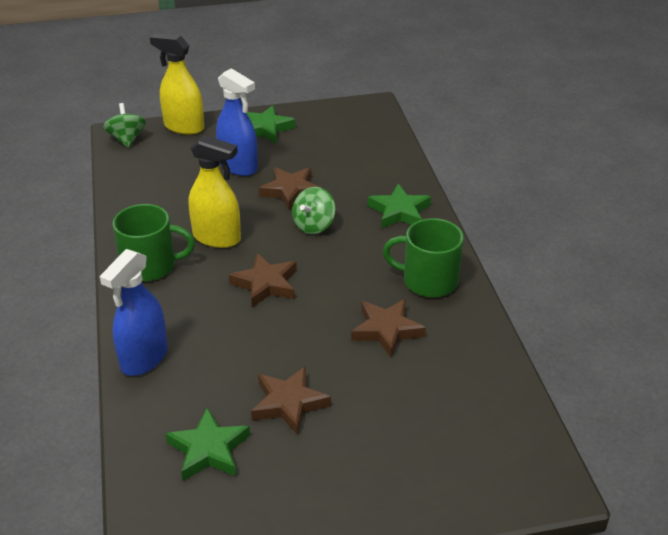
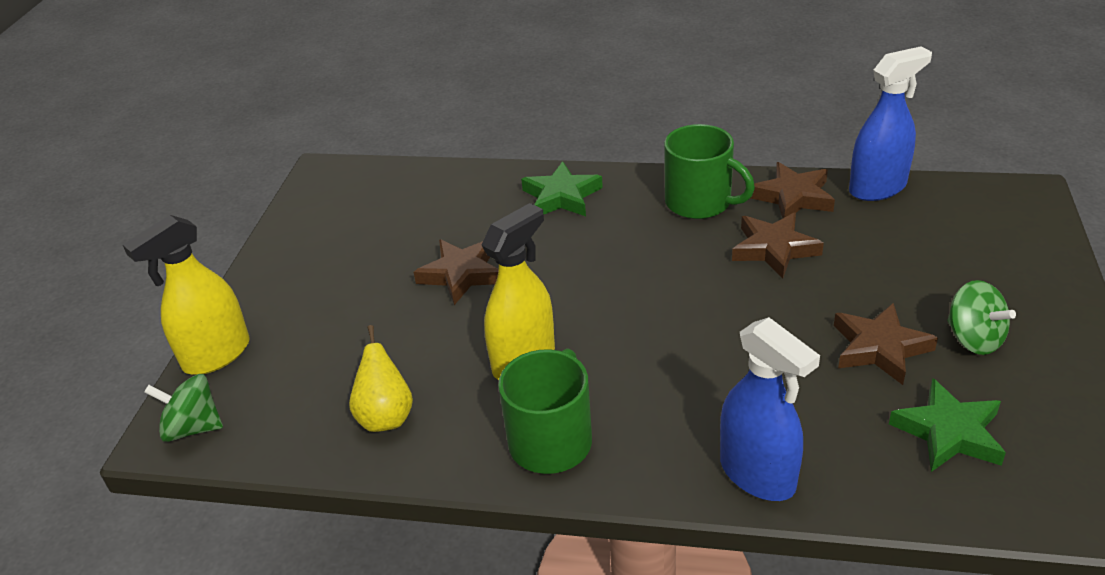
camera: 65 degrees left, 0 degrees up
(153, 199) = (386, 417): none -> yellow pear
(238, 166) = (368, 313): blue spray bottle -> blue spray bottle (878, 188)
(265, 129) = (295, 272): green star -> none
(266, 284) = (648, 330): brown star -> brown star (793, 197)
(314, 225) = (548, 268): green spinning top -> green spinning top (974, 339)
(428, 281) = (700, 202): green mug -> green mug turned 90 degrees counterclockwise

